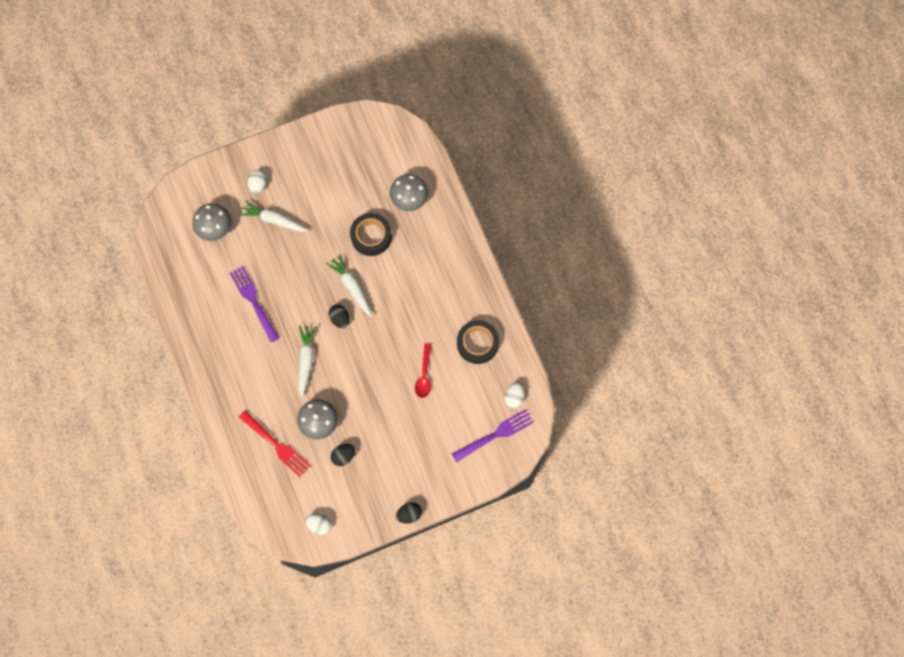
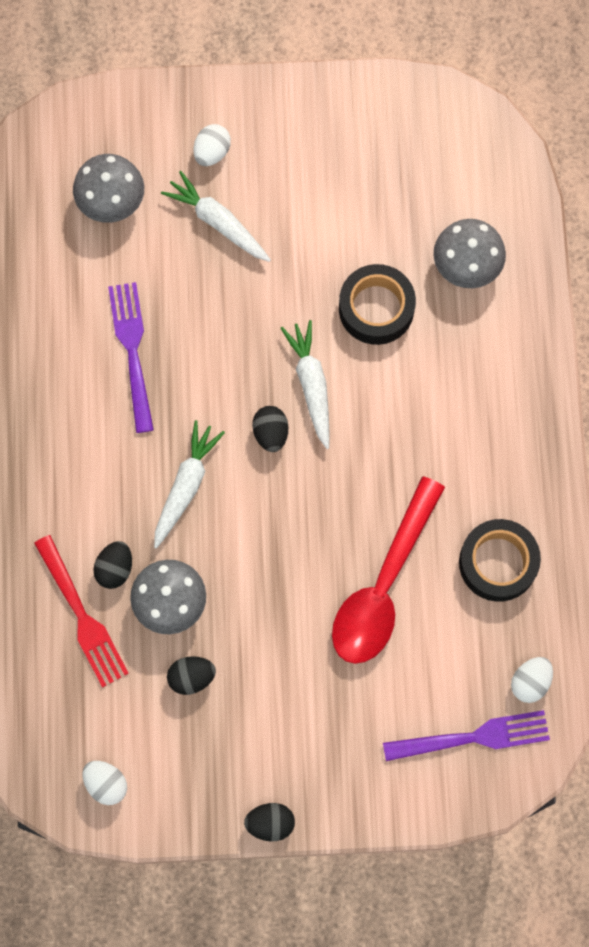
camera: 20 degrees right, 0 degrees up
(285, 415) = (115, 569): none -> black egg
(424, 375) = (383, 585): red spoon -> red spoon, size x1.95

